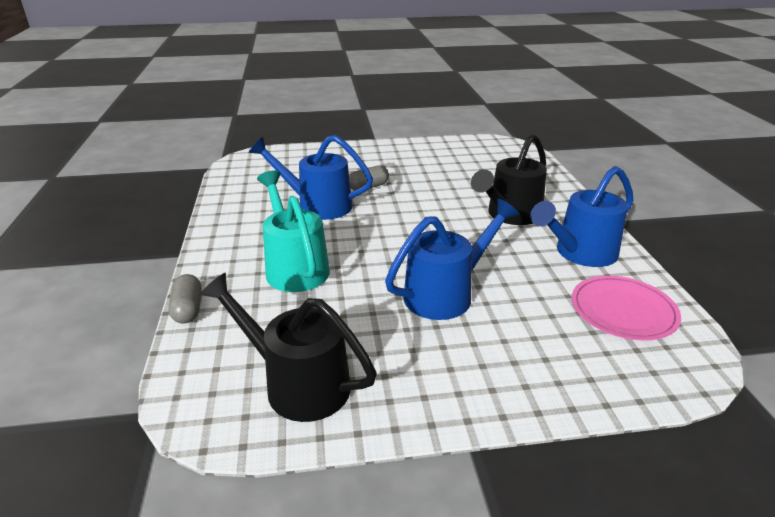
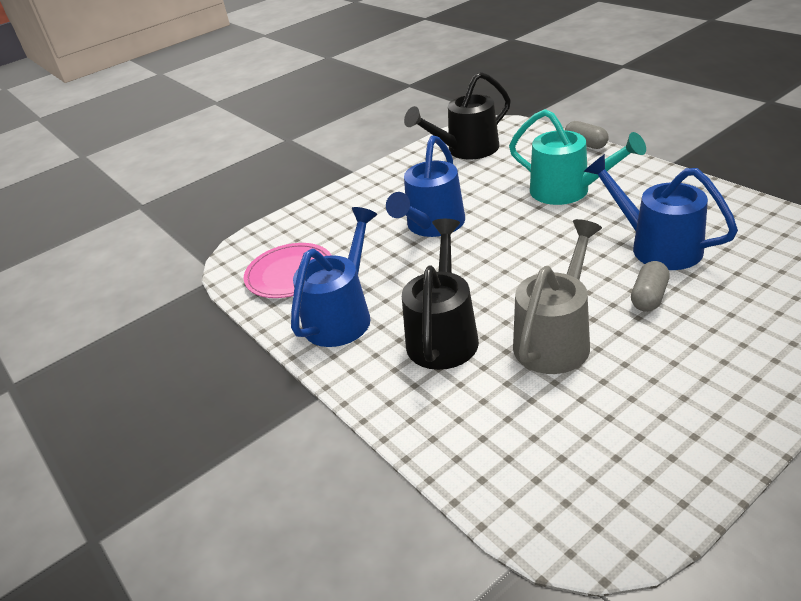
camera: 155 degrees right, 5 degrees up
(296, 383) = (466, 150): black watering can -> black watering can turned 150 degrees clockwise
(316, 205) = (656, 246): blue watering can -> blue watering can turned 120 degrees counterclockwise
(444, 190) = (556, 338): none -> grey watering can

